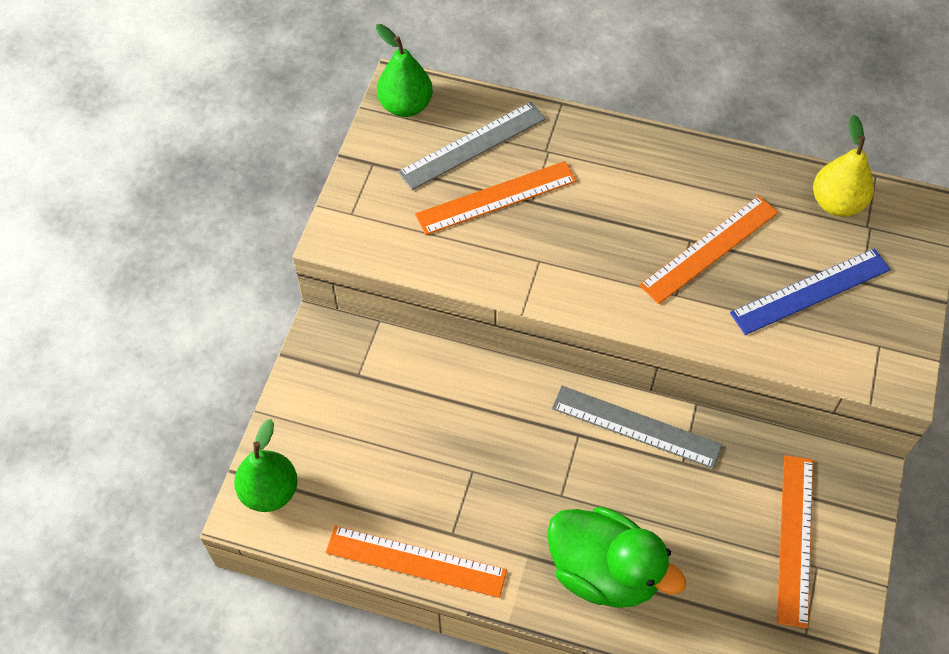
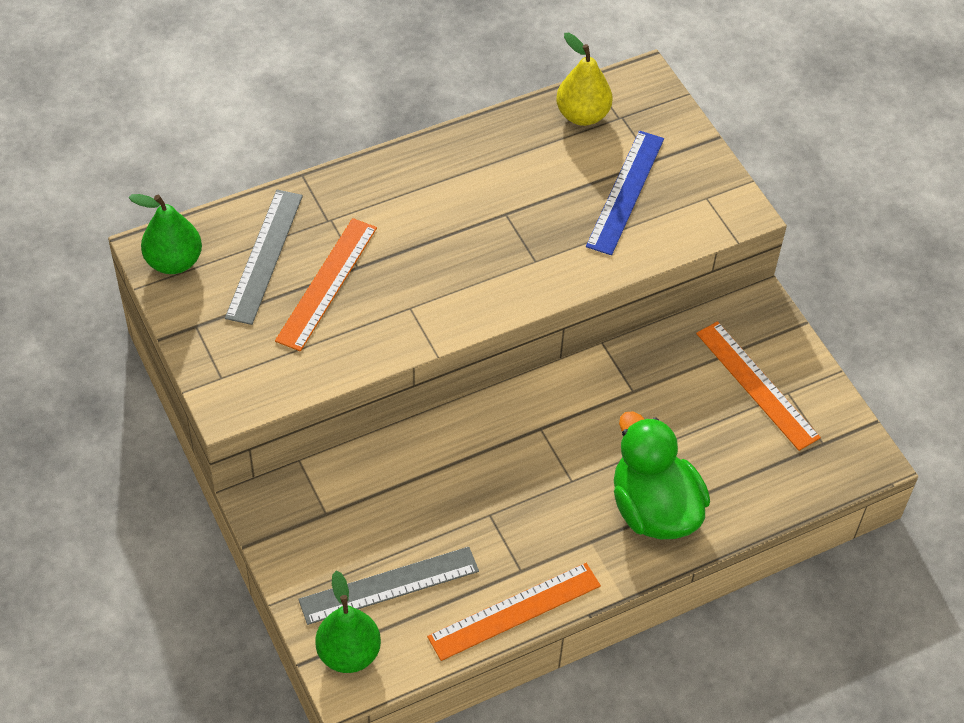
camera: 45 degrees left, 5 degrees down
(604, 571) = (654, 509): green duck -> green duck turned 105 degrees counterclockwise
(636, 427) = (576, 391): grey ruler -> grey ruler (389, 585)
(709, 248) = (526, 210): orange ruler -> none

